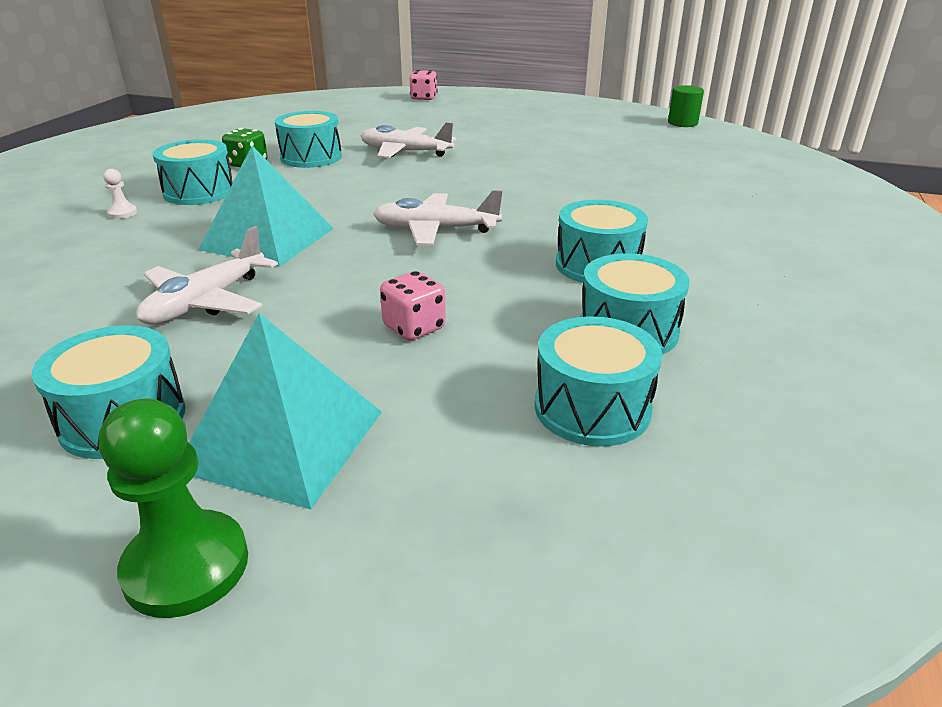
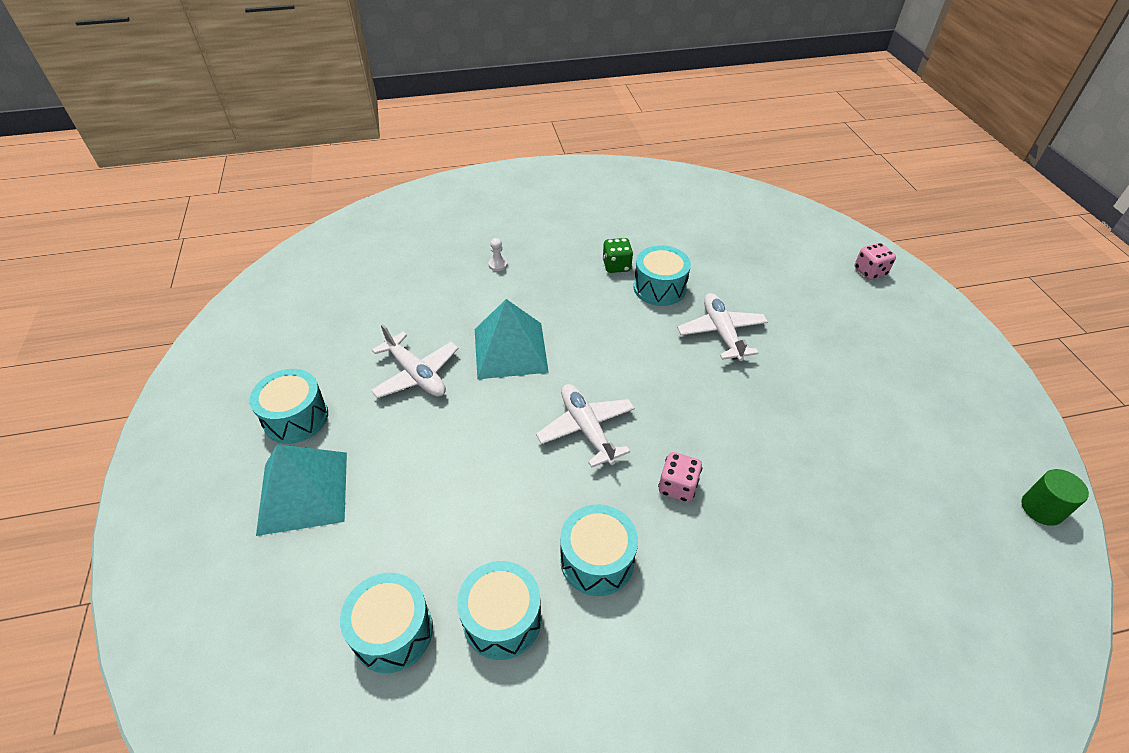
camera: 60 degrees right, 15 degrees up
(186, 566) = (207, 511): green pawn -> none
(199, 192) = (553, 274): turquoise drum -> none
(206, 302) = (416, 374): white plane -> white plane turned 135 degrees counterclockwise
(414, 328) = (440, 490): pink dice -> pink dice (677, 487)

